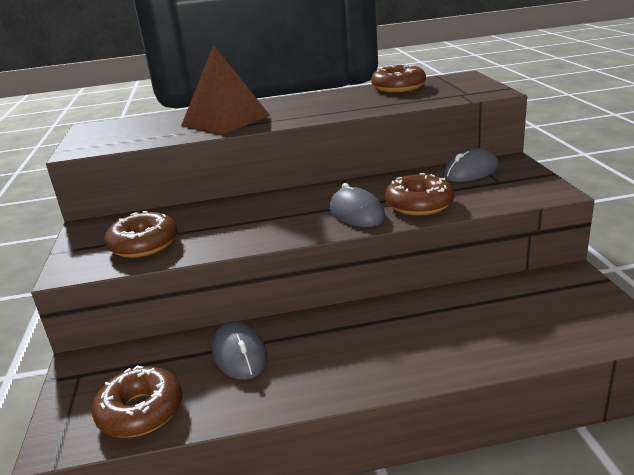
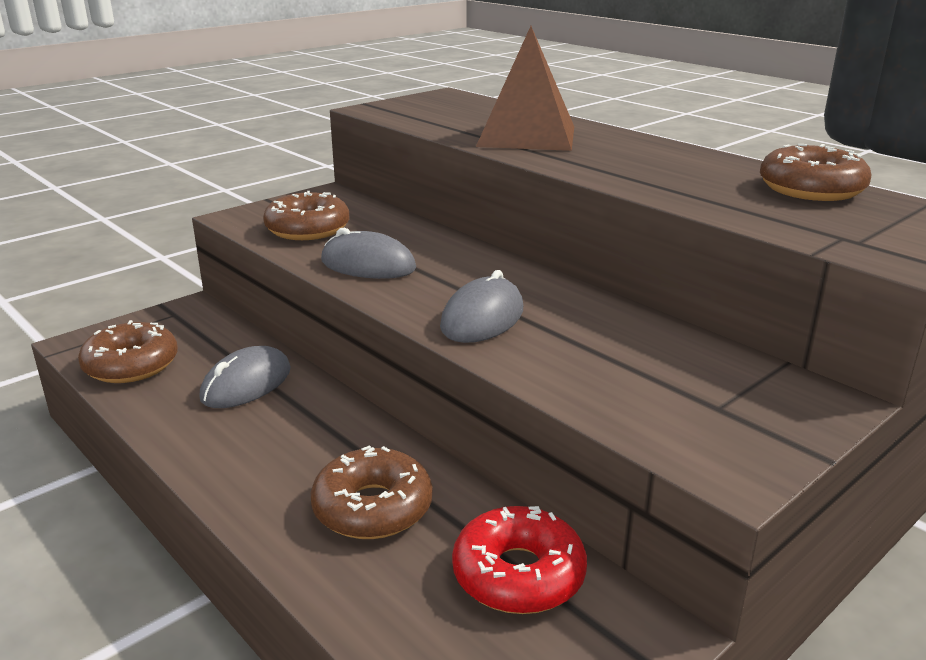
camera: 55 degrees right, 0 degrees up
(419, 204) = (553, 356): brown donut -> brown donut (372, 508)
(470, 171) = (732, 371): grey mouse -> grey mouse (368, 265)
(517, 298) = (518, 574): none -> red donut

